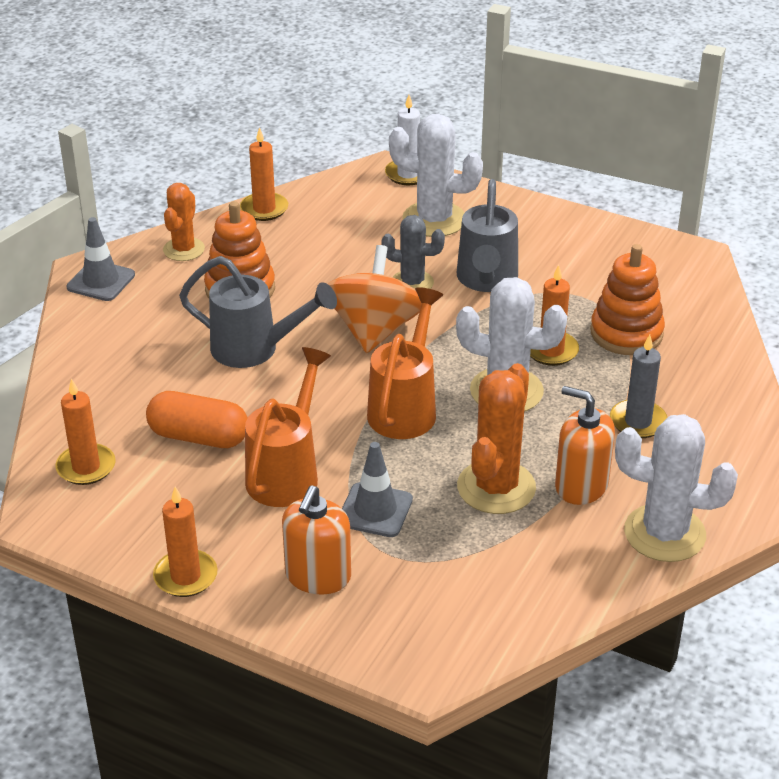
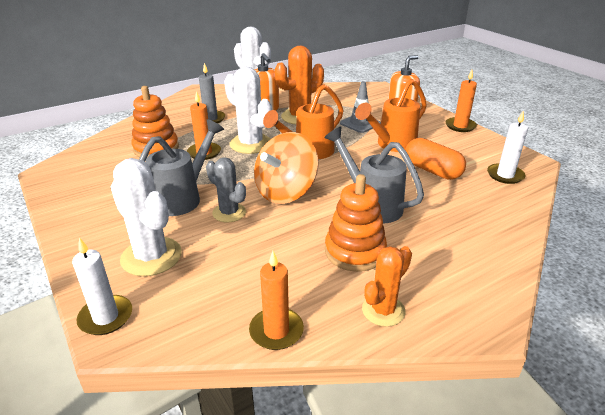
camera: 150 degrees left, 5 degrees down
(86, 467) = (505, 175): orange candle -> white candle
(101, 281) = (476, 303): grey traffic cone -> none

